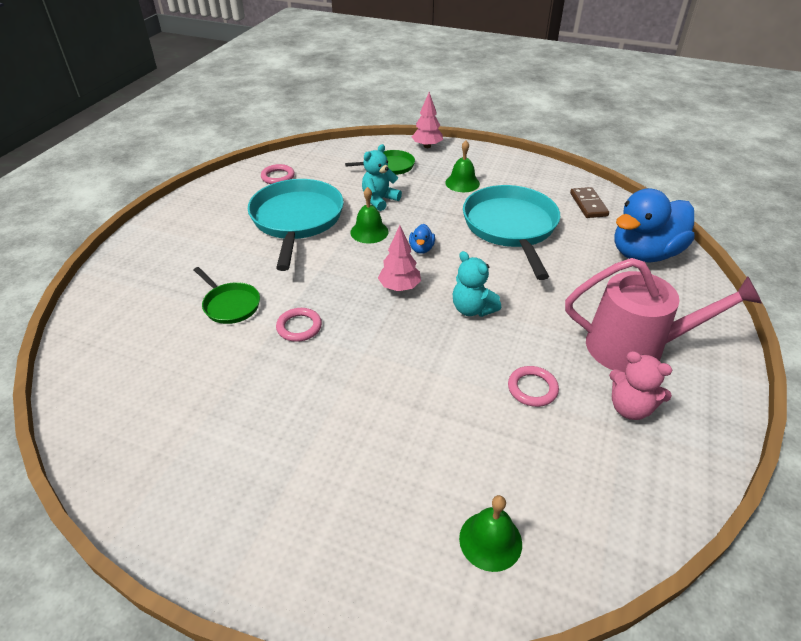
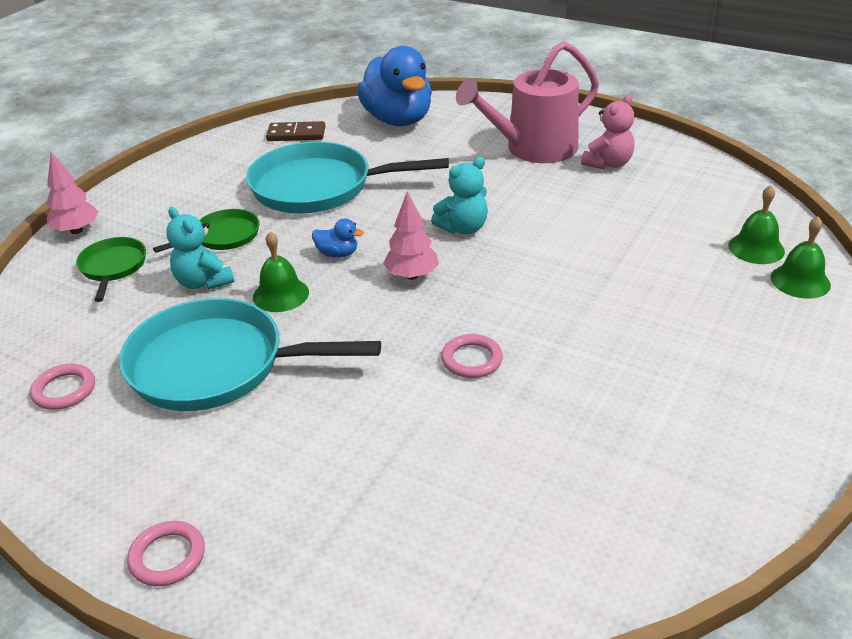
camera: 80 degrees left, 5 degrees down
(230, 305) = (411, 429): green pan -> green pan (223, 236)
(462, 183) = (199, 210): green bell -> green bell (800, 281)
(532, 388) = (584, 207): pink ring -> pink ring (167, 557)
(634, 347) = (534, 149): pink watering can -> pink watering can turned 135 degrees counterclockwise

